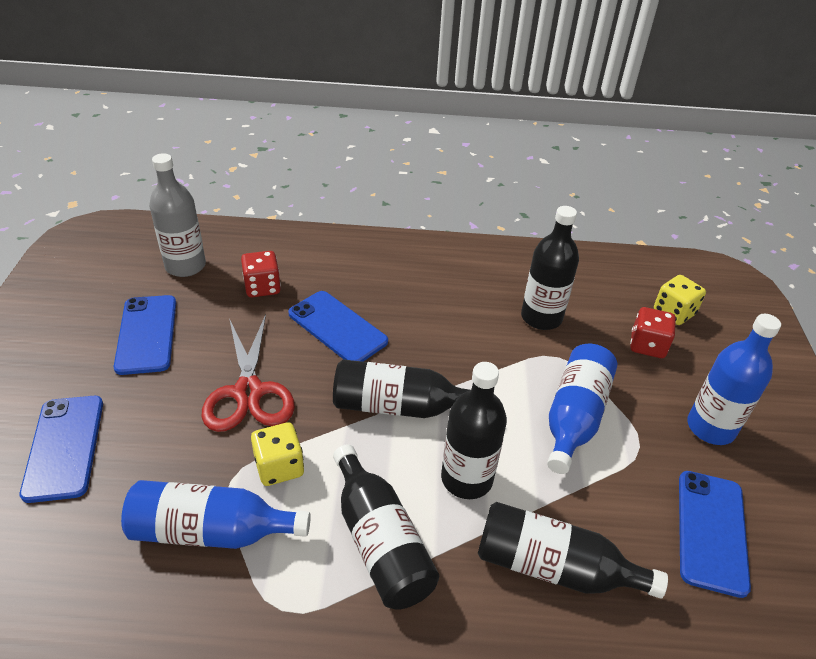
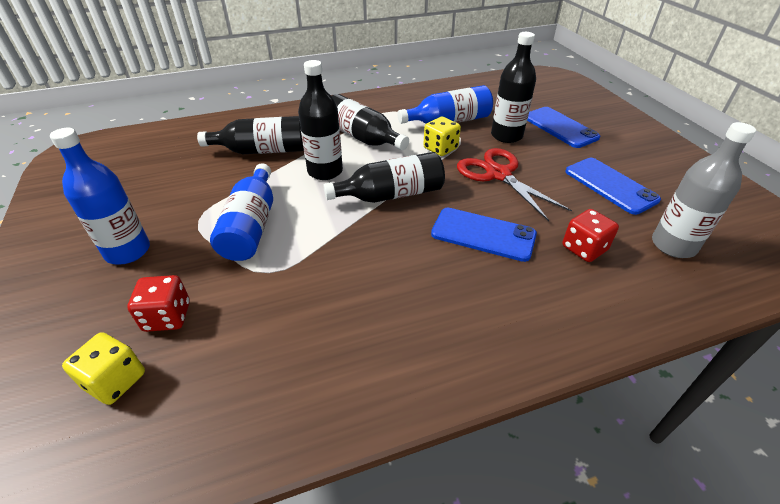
camera: 160 degrees right, 0 degrees up
(541, 317) = (292, 312): black bottle -> black bottle (506, 136)
(711, 531) = (157, 187): blue phone -> none

